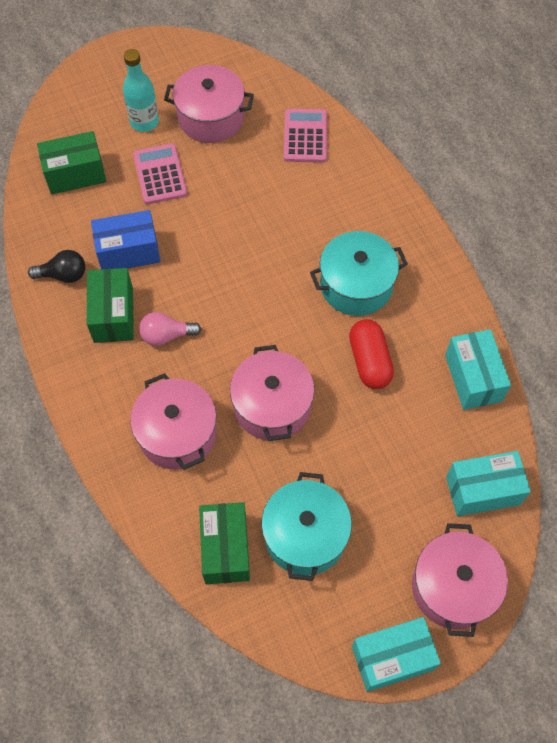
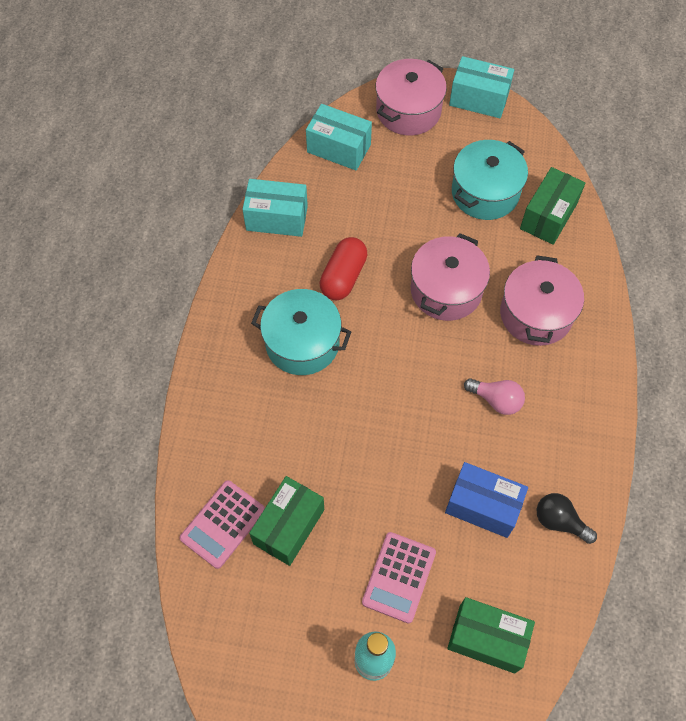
camera: 145 degrees left, 0 degrees up
(113, 315) = (533, 449): green box -> green box (289, 526)
(211, 118) = (299, 616): pink pot -> none
(473, 378) = (277, 218): turquoise box -> turquoise box turned 75 degrees clockwise

